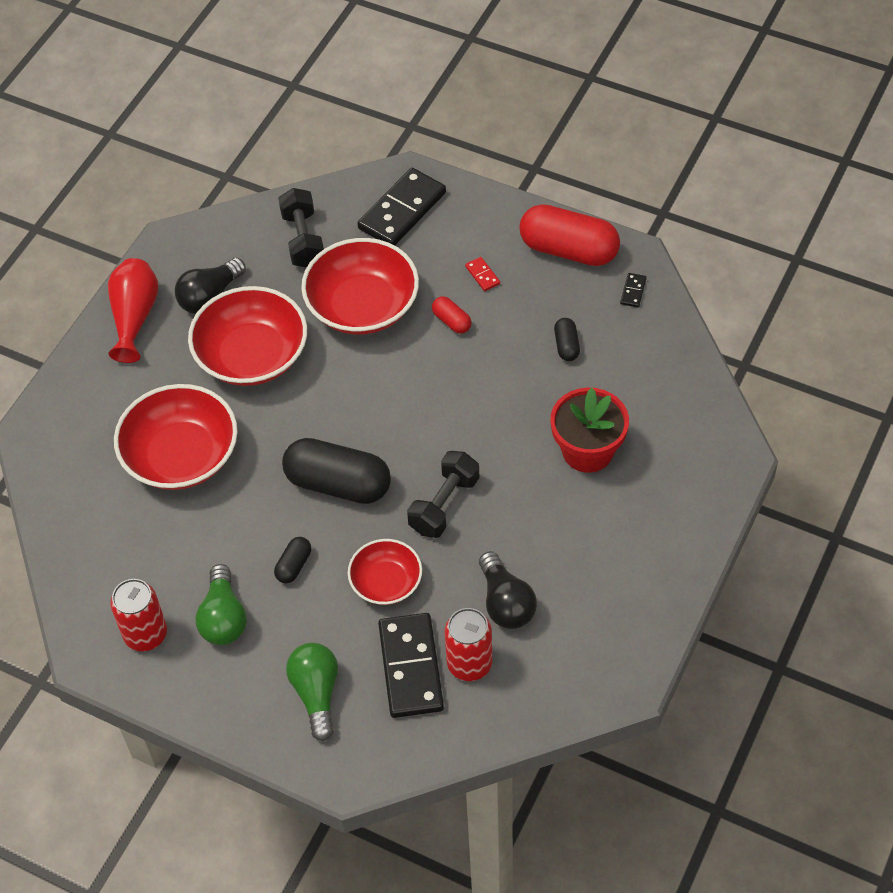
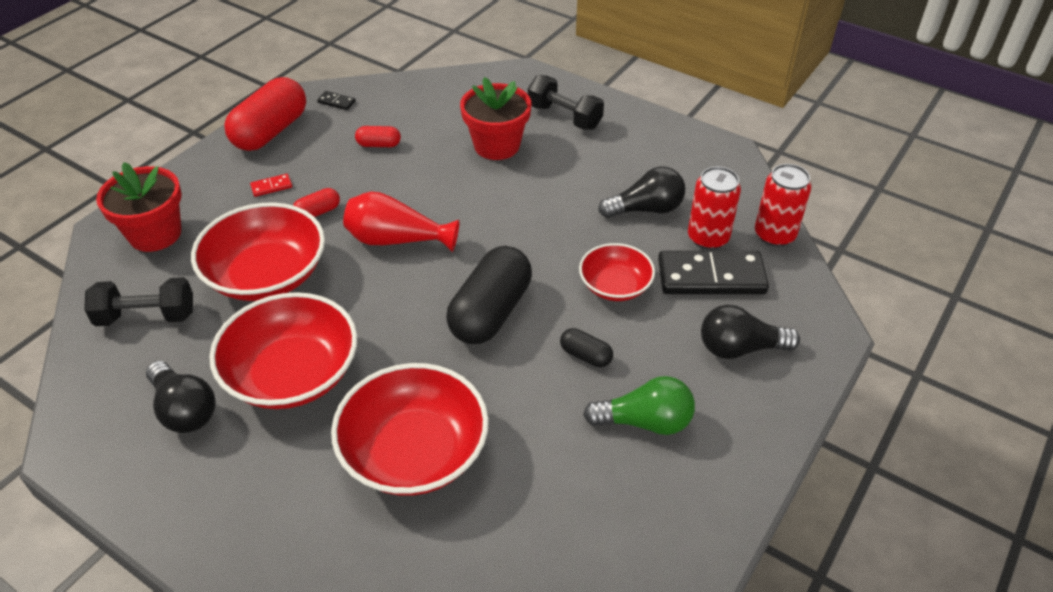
camera: 85 degrees left, 10 degrees down
(135, 317) = (176, 494): red vase -> red vase (396, 240)
(145, 634) = (662, 500): red can -> red can (774, 235)
(316, 693) = (740, 348): green light bulb -> black light bulb
(402, 211) = (155, 234): black domino -> red flower pot
(444, 504) = (533, 238): black dumbbell -> black dumbbell (564, 117)
(566, 345) = (379, 144): black capsule -> red capsule

